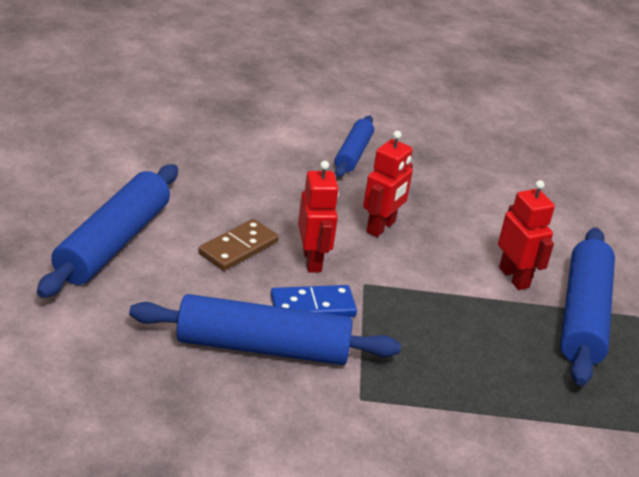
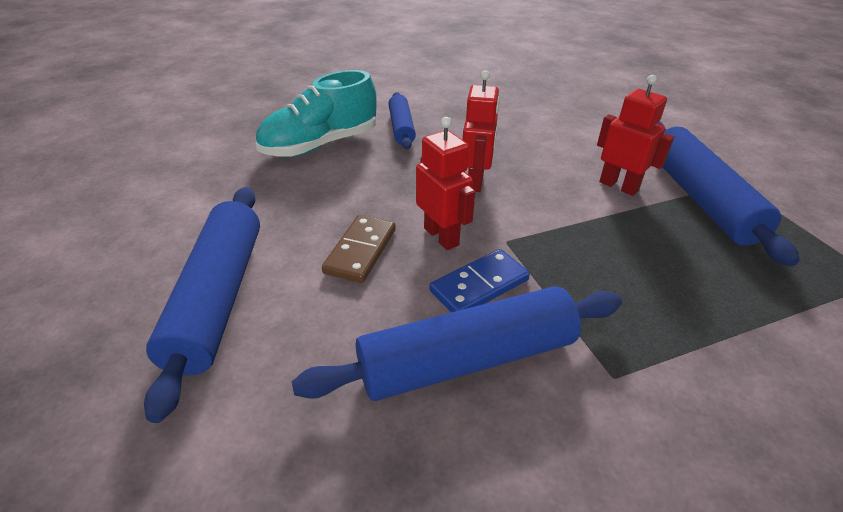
camera: 20 degrees left, 5 degrees up
(265, 146) = (320, 145): none -> turquoise shoe

